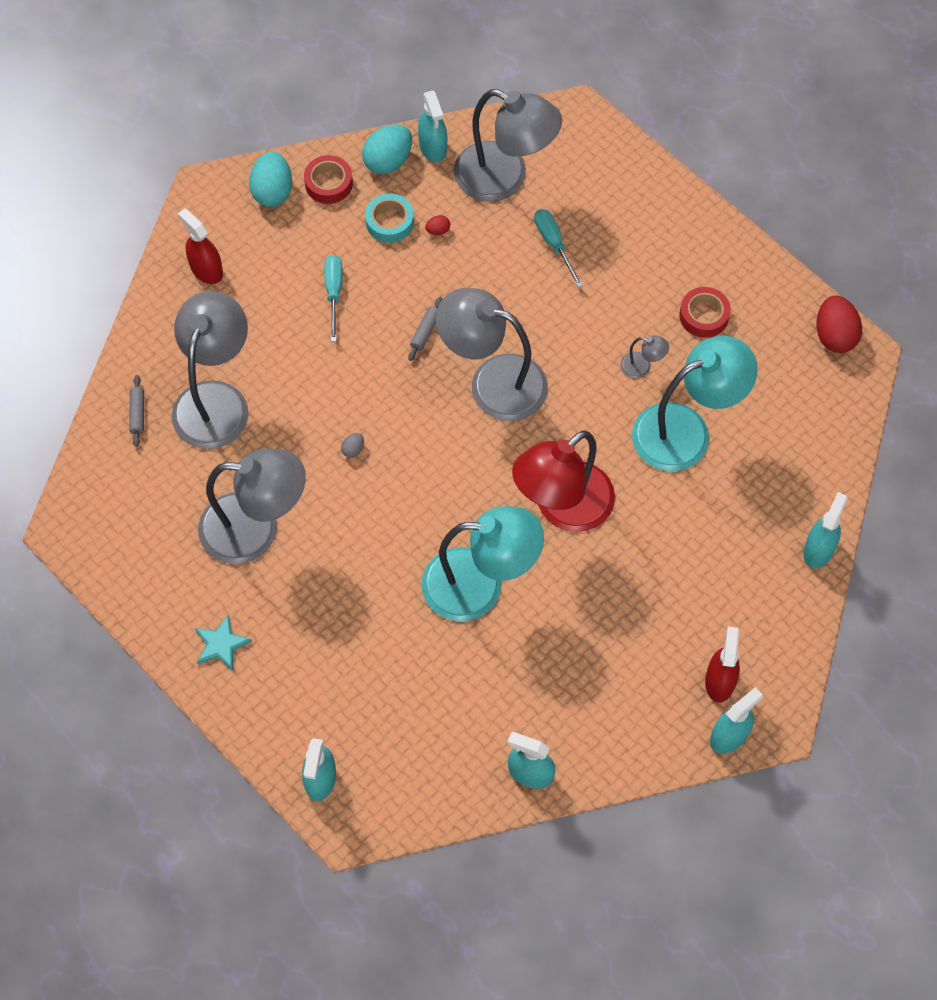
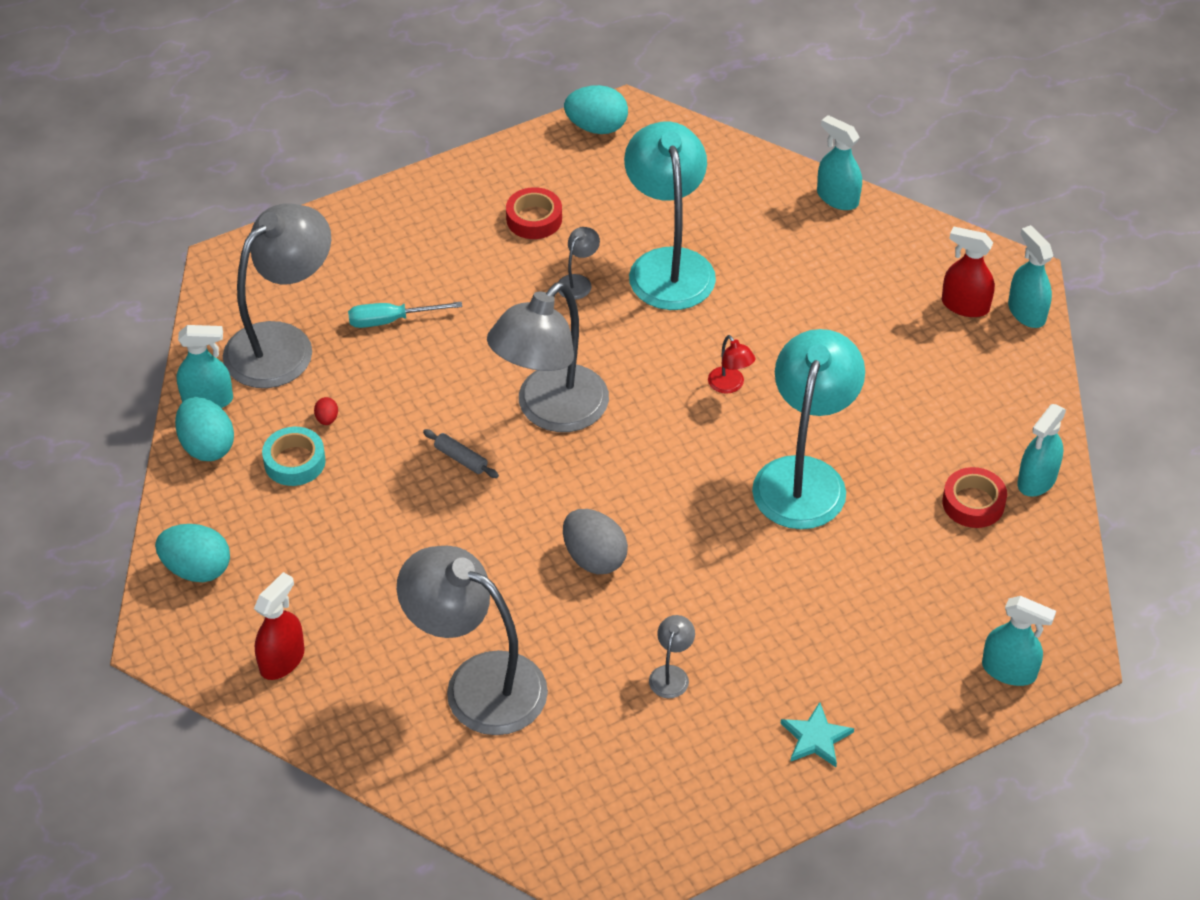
camera: 75 degrees left, 15 degrees down
(137, 413) = (467, 772): grey rolling pin -> none
(206, 269) = (282, 660): red spray bottle -> red spray bottle turned 150 degrees clockwise
(256, 529) = (671, 674): grey lamp -> grey lamp, size x0.40
(328, 183) = (211, 510): red tape -> red tape (973, 503)
(334, 293) = (371, 535): turquoise screwdriver -> none
(353, 449) = (594, 558): grey egg -> grey egg, size x2.24
(562, 508) = (730, 385): red lamp -> red lamp, size x0.40
(834, 335) = (596, 127): red egg -> turquoise egg

